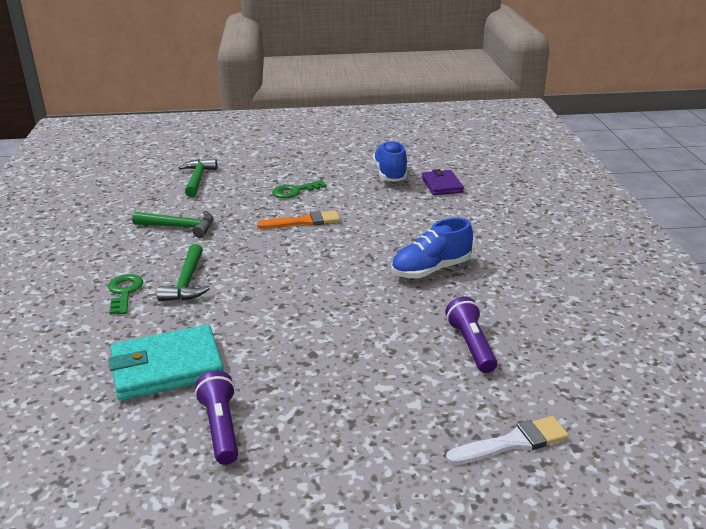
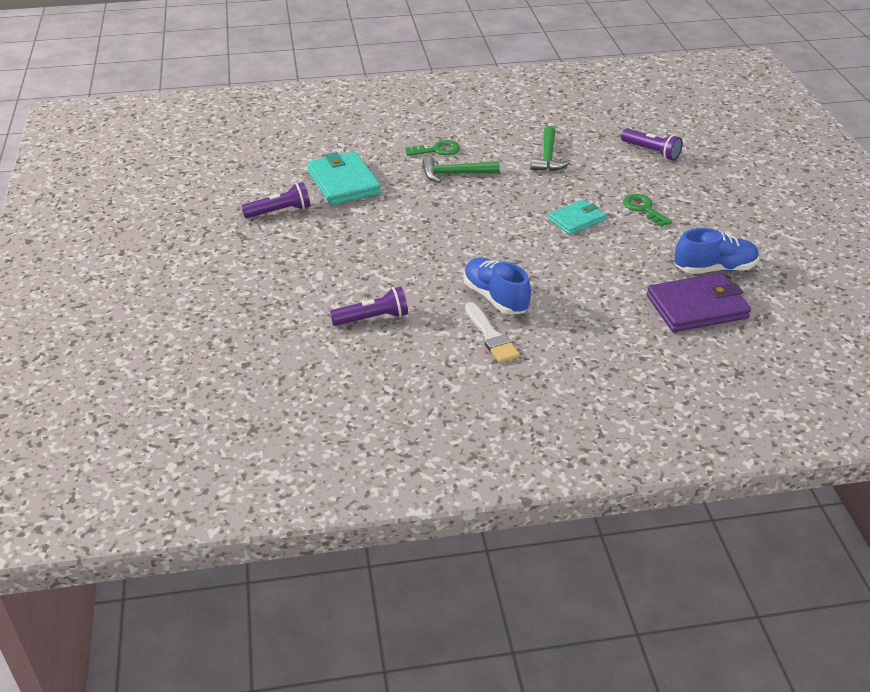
camera: 85 degrees right, 10 degrees up
(197, 179) = (651, 151): green hammer -> purple flashlight
(304, 221) = (576, 220): orange brush -> turquoise wallet
(442, 185) = (697, 307): purple wallet -> purple wallet, size x1.62
(513, 442) = (253, 333): white brush -> white brush (491, 336)

